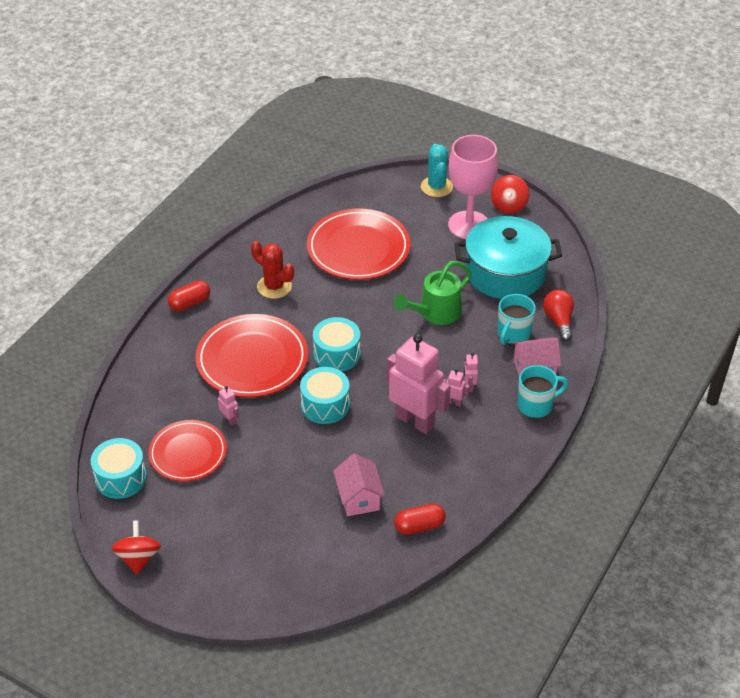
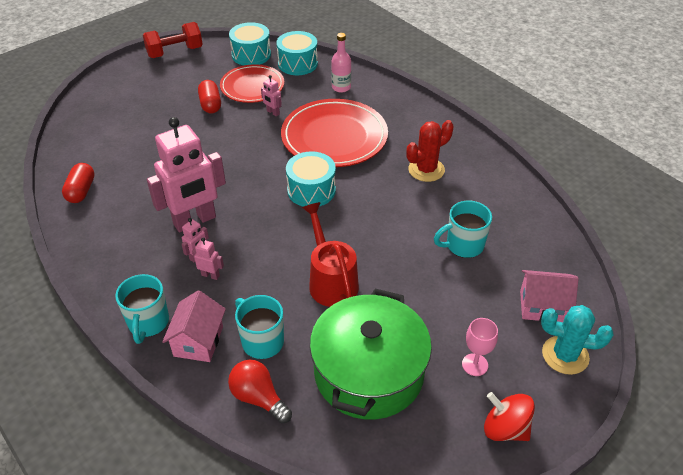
camera: 110 degrees right, 0 degrees up
(138, 558) = (175, 52): red spinning top -> red dumbbell
(163, 377) = (341, 87): none -> pink bottle
(190, 303) = (425, 115): red capsule -> red capsule (210, 104)
(230, 419) = (273, 112): pink robot -> pink robot turned 60 degrees clockwise
(325, 405) = (253, 168): turquoise drum -> turquoise drum (298, 63)
(358, 248) = (463, 245): red plate -> turquoise mug
(359, 498) = (138, 163): pink house -> pink house (542, 306)
(435, 313) = (331, 280): green watering can -> red watering can
(469, 225) = (475, 365): pink goblet -> pink goblet, size x0.44
(505, 273) = (368, 372): turquoise pot -> green pot
(558, 321) = (258, 398): red light bulb -> red light bulb turned 150 degrees counterclockwise

